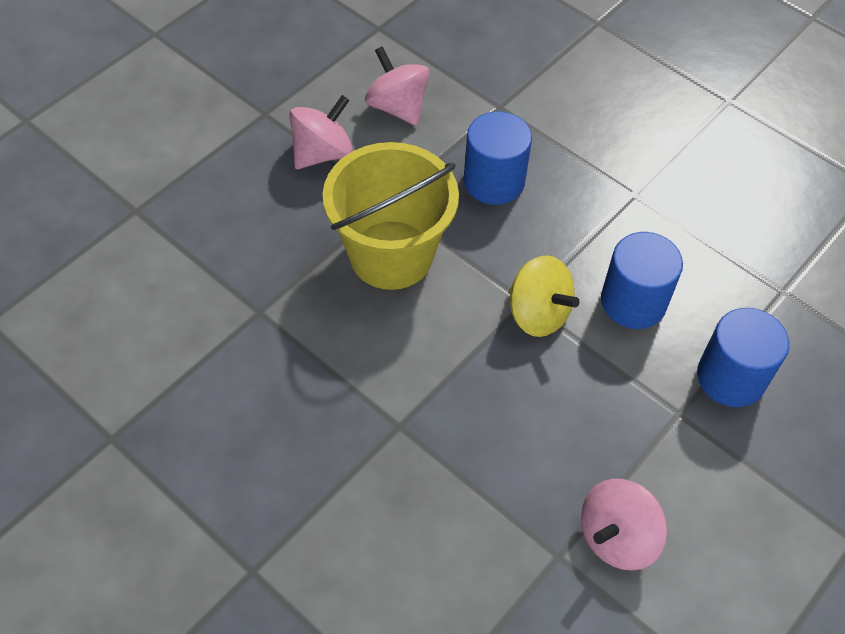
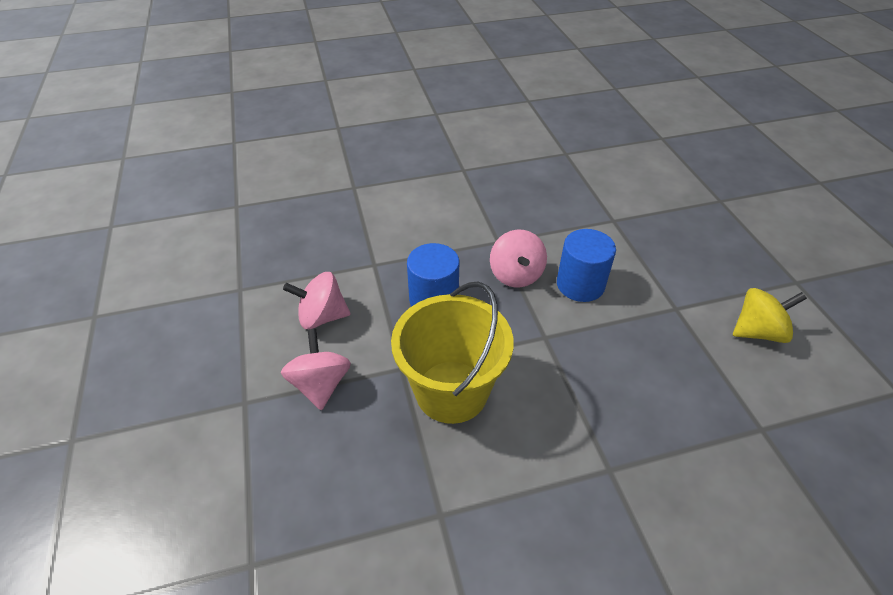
camera: 55 degrees left, 10 degrees down
(538, 313) = (559, 335): yellow spinning top -> yellow spinning top (757, 331)
(617, 537) = (757, 388): pink spinning top -> pink spinning top (516, 275)
(731, 377) = (661, 272): blue cylinder -> none

